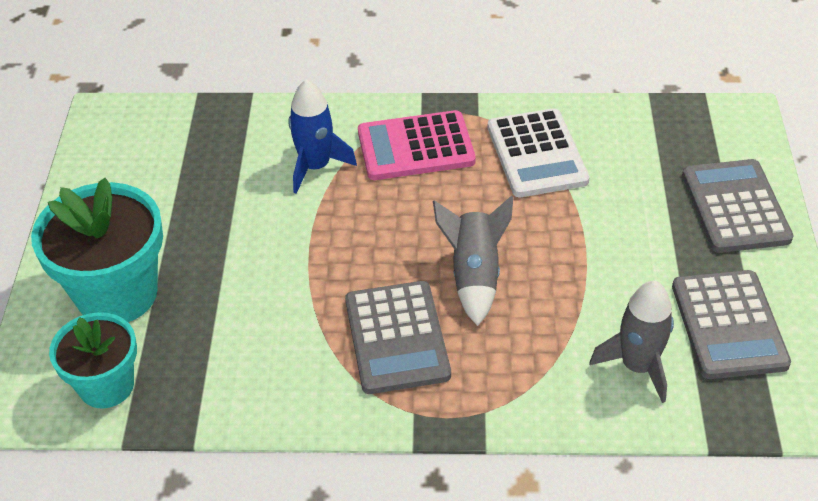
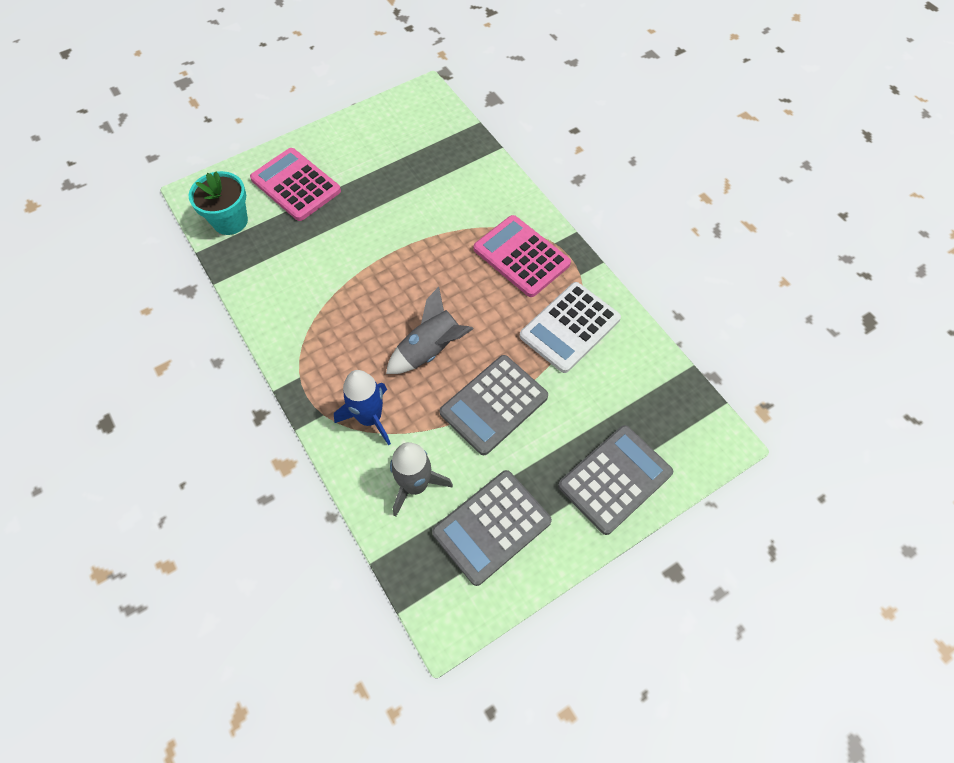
camera: 55 degrees right, 15 degrees up
(117, 294) = (296, 185): turquoise flower pot -> pink calculator
(316, 166) = (462, 215): blue rocket -> blue rocket (370, 418)
(397, 338) = (351, 336): grey calculator -> grey calculator (494, 405)

